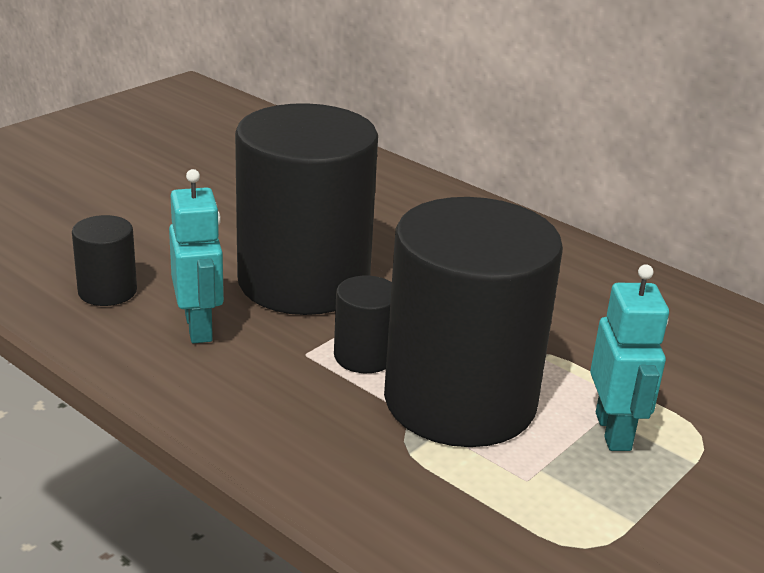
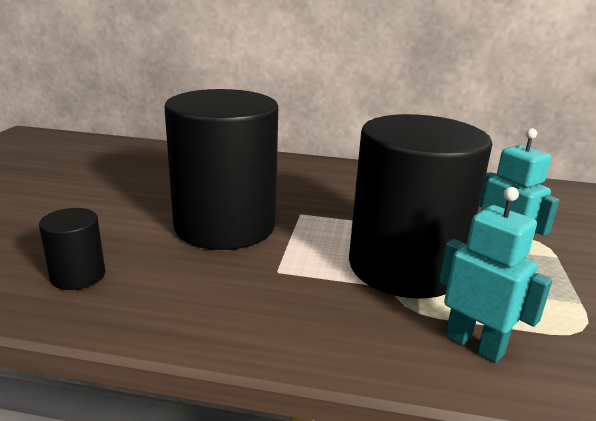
camera: 30 degrees left, 5 degrees down
(199, 327) = (181, 278): turquoise robot -> turquoise robot (474, 344)
(364, 356) = (317, 259): black cylinder -> none

